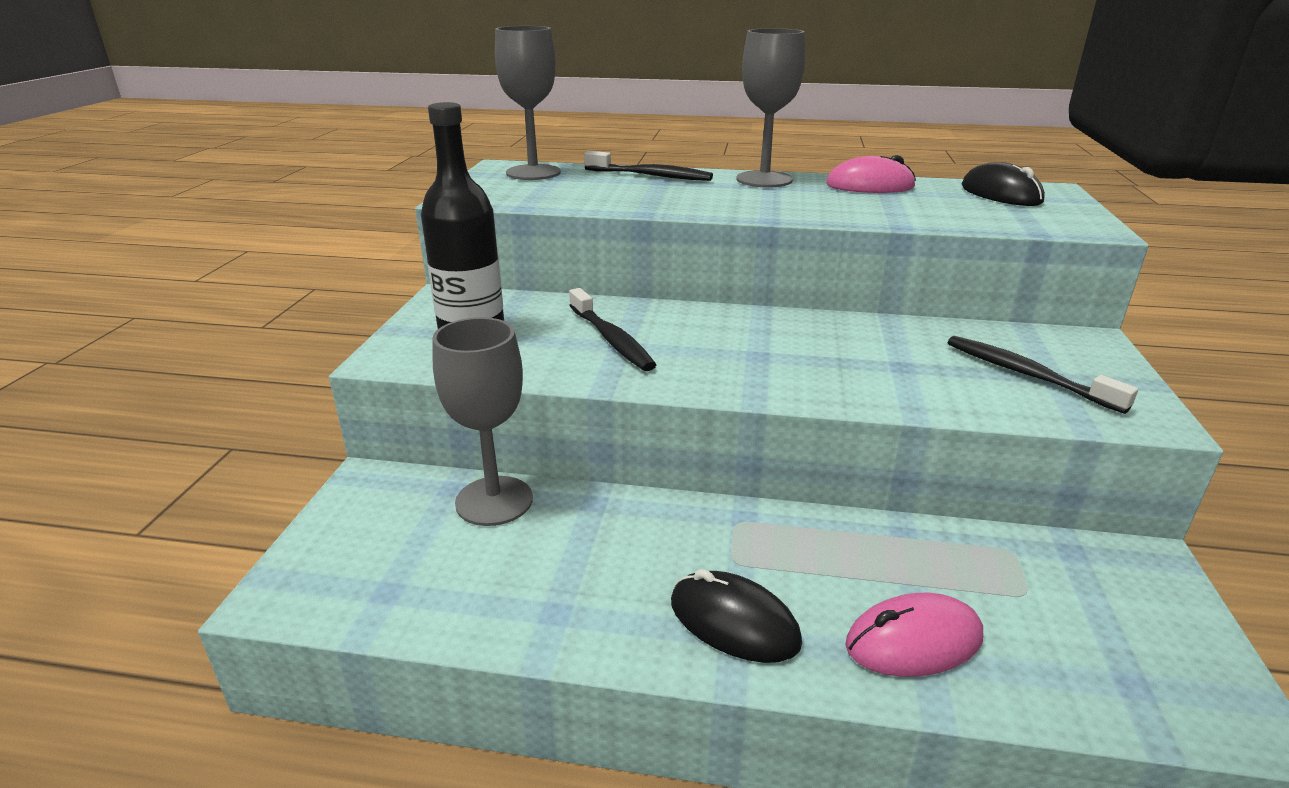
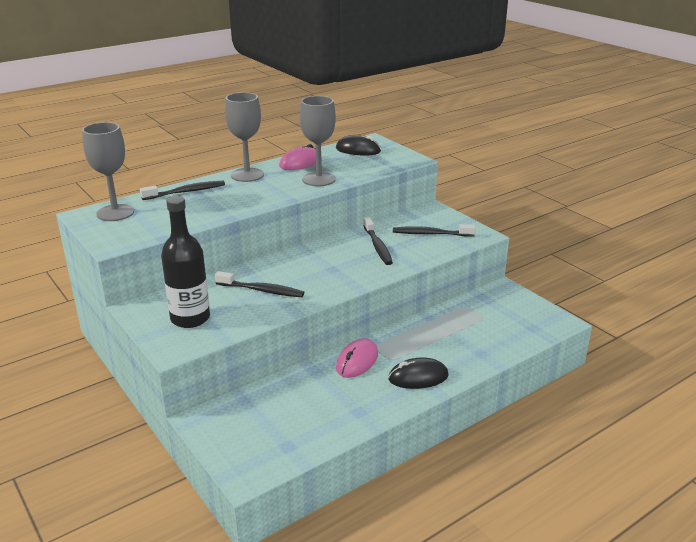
camera: 45 degrees left, 0 degrees up
(494, 501) = (272, 392): grey goblet -> grey goblet (319, 179)
(888, 355) = (377, 246): none -> black toothbrush
(913, 641) = (472, 350): pink mouse -> pink mouse (357, 361)

